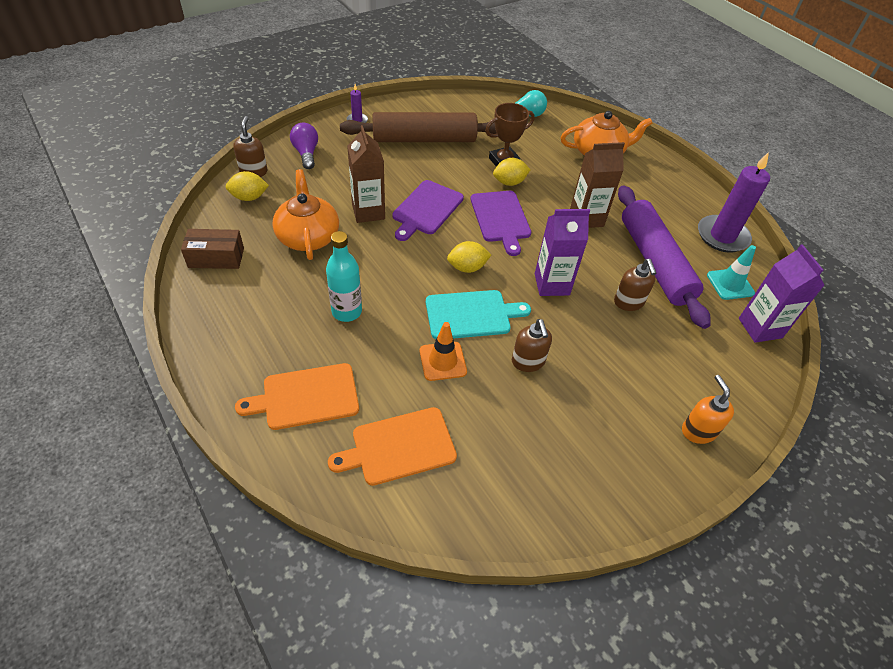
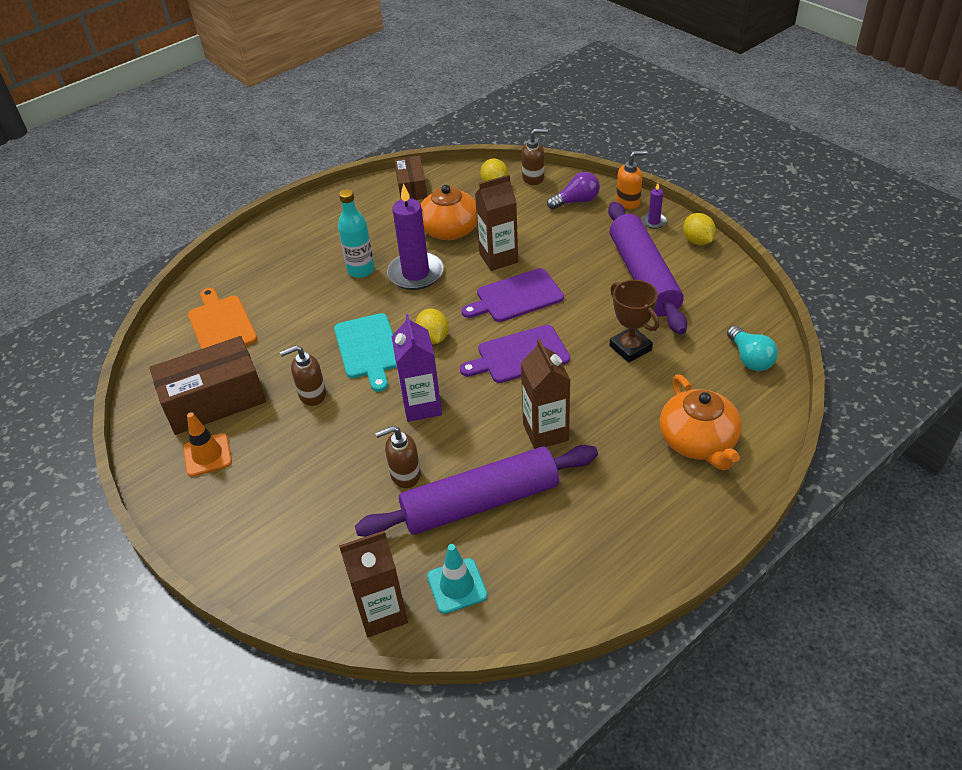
camera: 90 degrees right, 5 degrees down
(306, 397) = (268, 267): orange cutting board -> none
(424, 139) = (643, 276): brown rolling pin -> purple rolling pin
(426, 209) = (516, 297): purple cutting board -> purple cutting board turned 45 degrees counterclockwise
(442, 361) = (309, 337): orange traffic cone -> orange traffic cone (207, 455)
(509, 182) = (590, 356): yellow lemon -> yellow lemon (697, 241)
(525, 450) = (214, 400): none -> brown box
(698, 431) = (230, 533): orange soap dispenser -> orange soap dispenser (628, 202)
(722, 236) = (555, 586): purple candle -> purple candle (416, 274)
(760, 328) = (382, 613): purple carton -> brown carton

